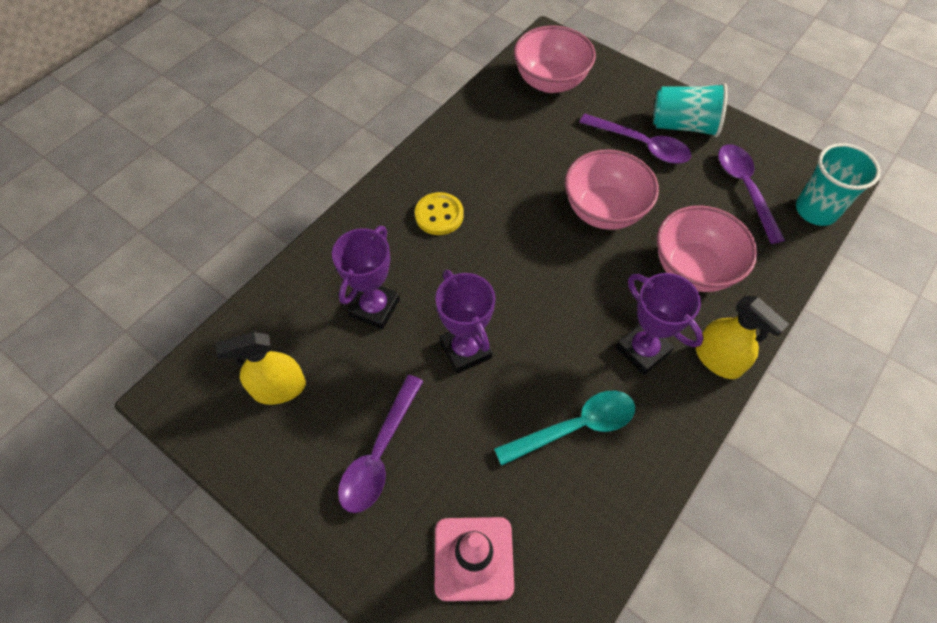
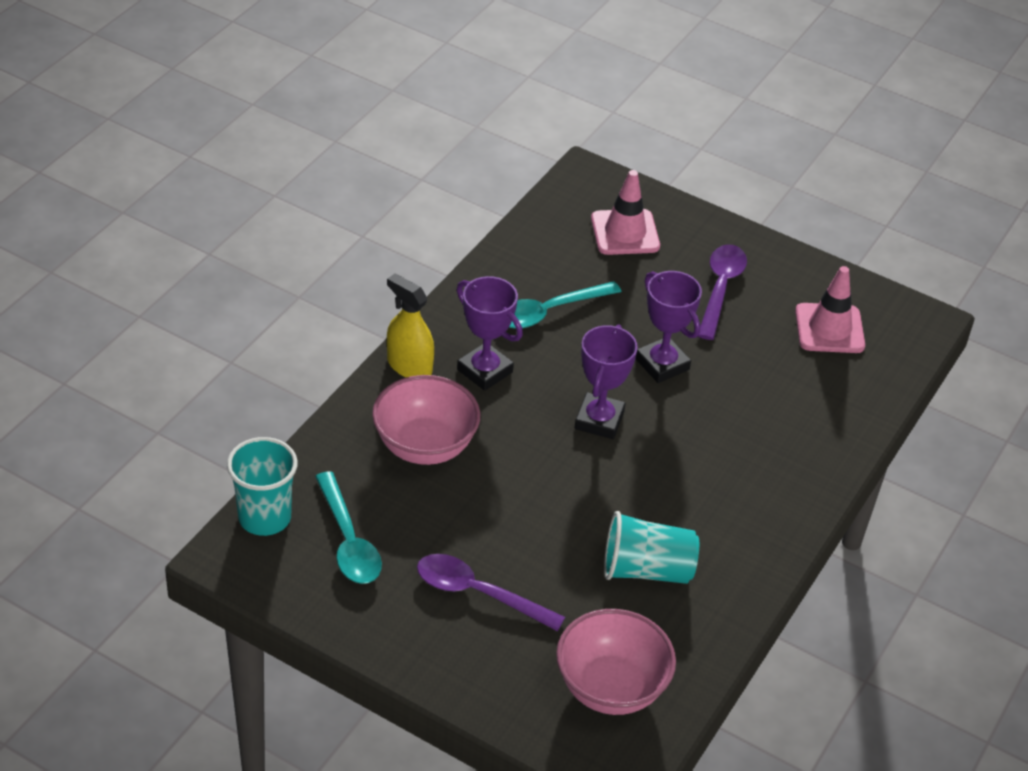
camera: 170 degrees right, 15 degrees down
(279, 388) = (829, 329): yellow spray bottle -> pink traffic cone
(374, 308) = (764, 396): purple trophy -> purple trophy (599, 420)
(439, 215) = (723, 491): yellow button -> none
(604, 211) = (527, 505): pink bowl -> none
(683, 125) = (417, 626): turquoise cup -> turquoise cup (646, 570)
(744, 188) = (348, 541): purple spoon -> turquoise spoon

